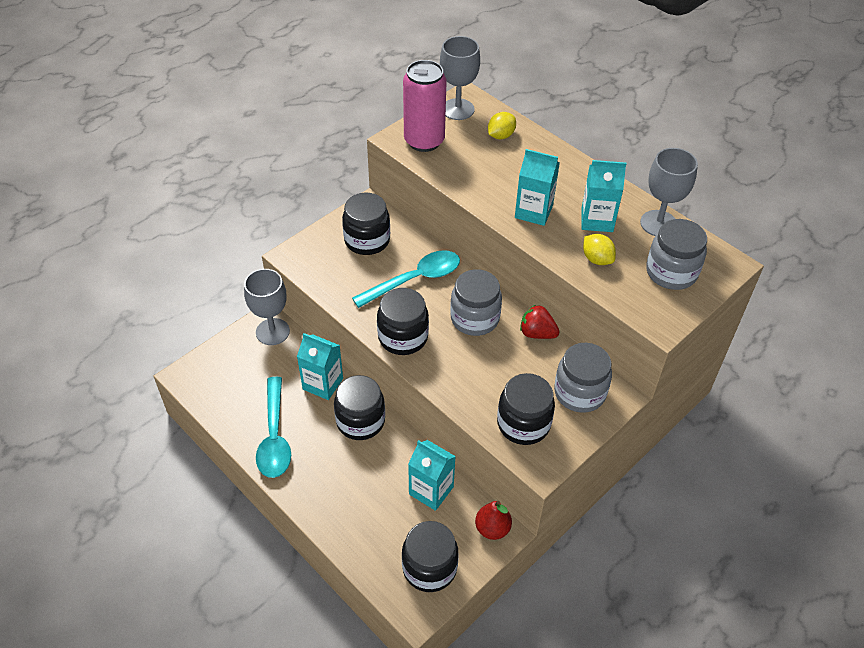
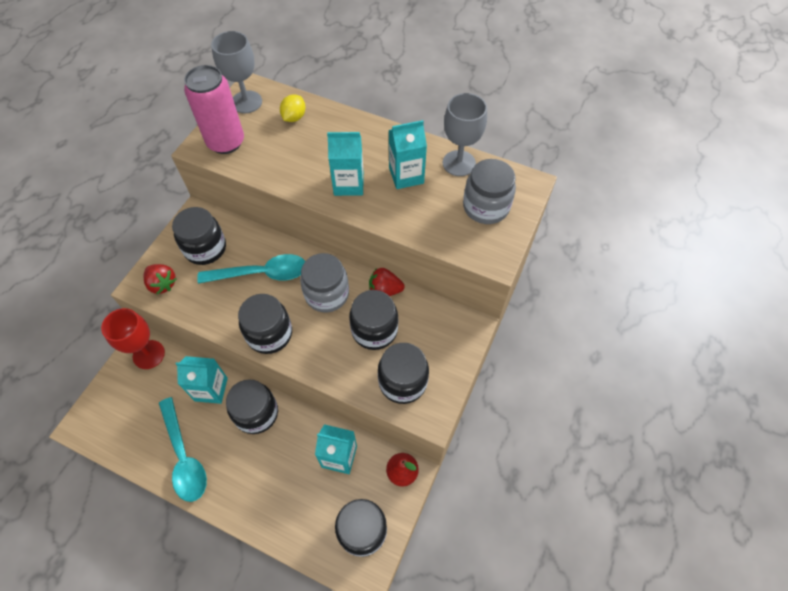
camera: 20 degrees left, 10 degrees up
(272, 332) = (148, 354): grey goblet -> red goblet
(314, 260) = (162, 284): none -> red strawberry
(414, 280) = (261, 273): turquoise spoon -> turquoise spoon turned 45 degrees clockwise
(512, 367) = (374, 330): none -> black jar
(579, 393) = (439, 335): grey jar -> none
(597, 259) = (419, 214): yellow lemon -> none

